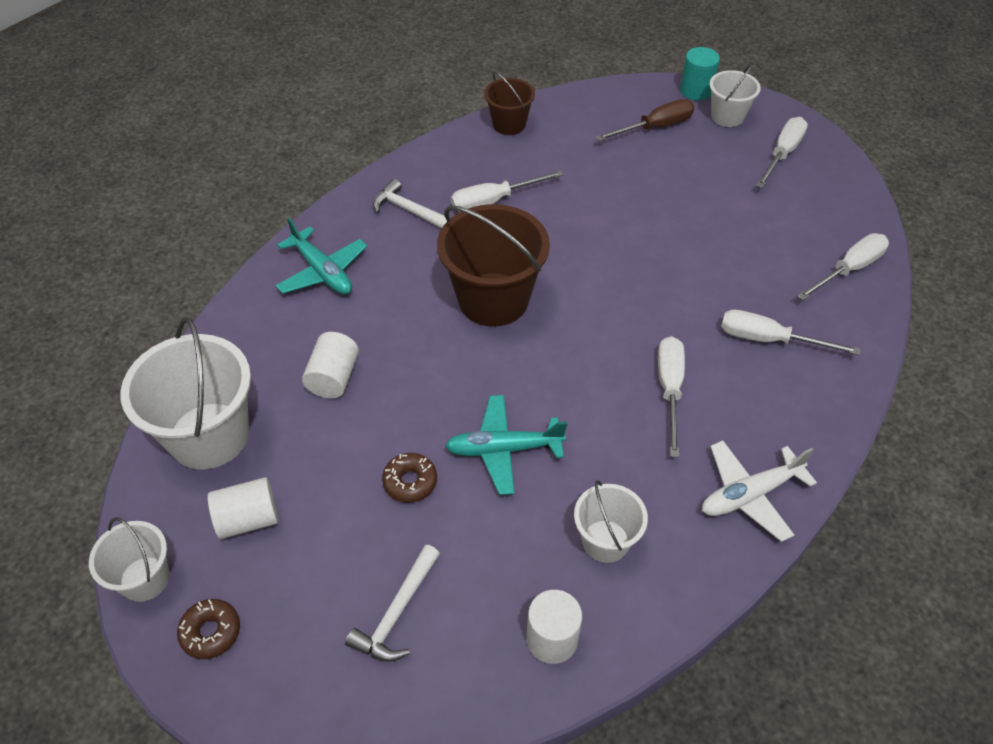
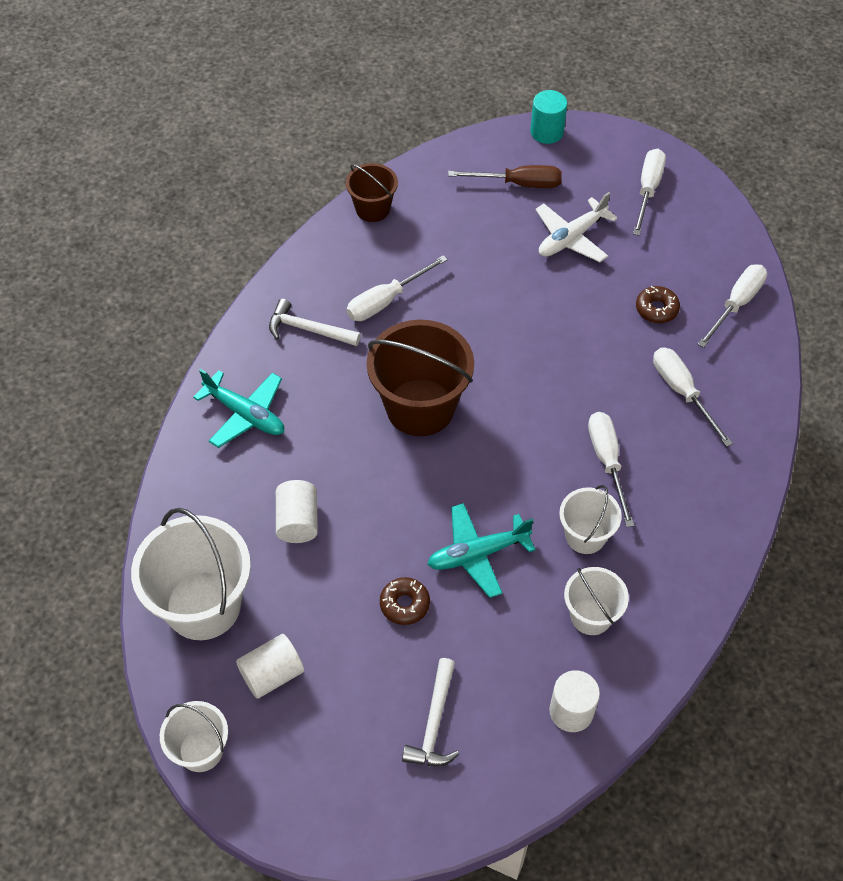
camera: 15 degrees left, 5 degrees up
(211, 632) = (280, 780): brown donut -> brown donut (656, 309)
(655, 127) = (518, 184): brown screwdriver -> brown screwdriver turned 45 degrees clockwise
(727, 116) = (585, 157): white bucket -> white bucket (585, 536)
(750, 495) = (700, 544): white plane -> white plane (571, 238)
(769, 340) = (682, 392): white screwdriver -> white screwdriver turned 60 degrees clockwise

